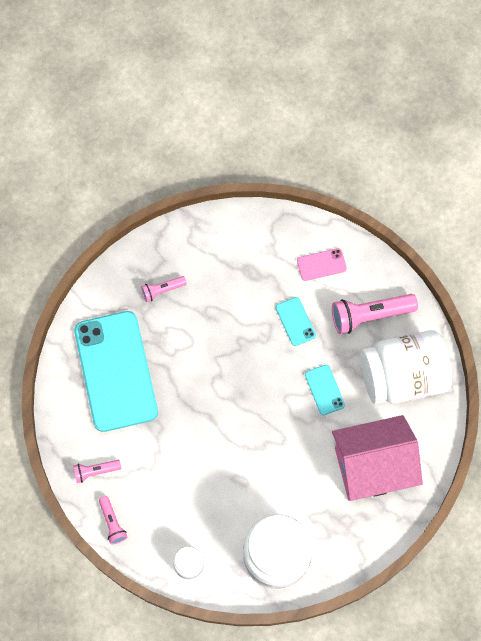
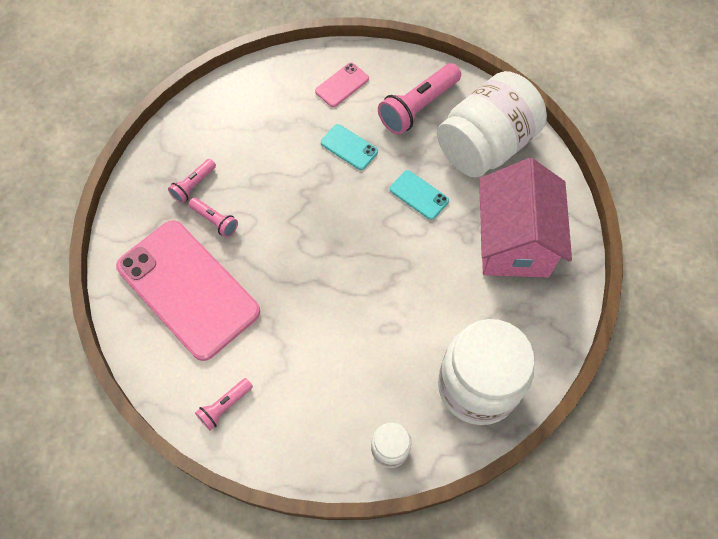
camera: 30 degrees left, 5 degrees down
(112, 522) = (276, 452): pink flashlight -> pink flashlight (215, 221)
(115, 371) = (188, 289): turquoise phone -> pink phone
(372, 467) = (514, 242): pink house -> pink house turned 45 degrees counterclockwise

